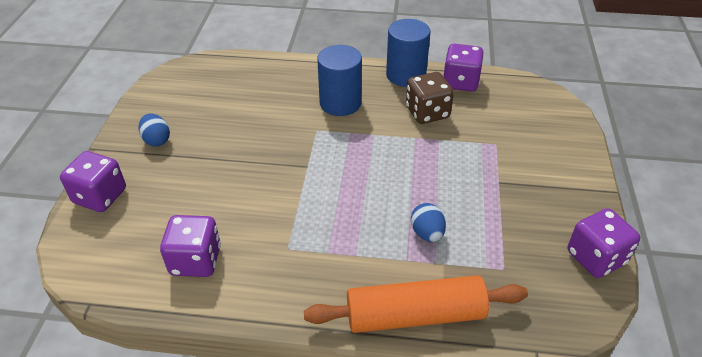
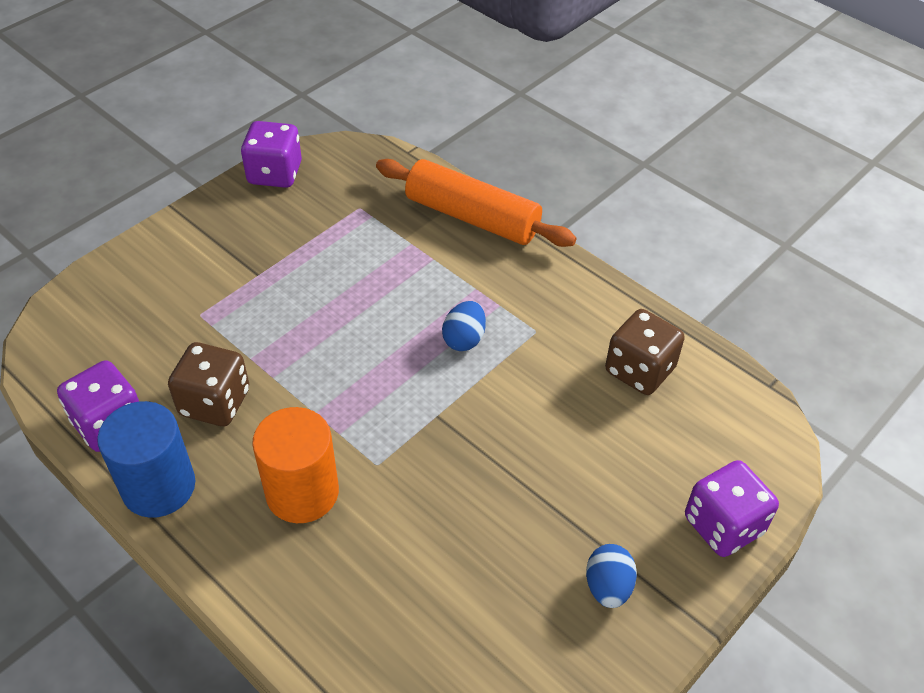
camera: 145 degrees left, 5 degrees up
(196, 260) = (639, 370): purple dice -> brown dice
(340, 103) = (302, 492): blue cylinder -> orange cylinder
(427, 233) = (389, 269): blue egg -> blue egg (464, 339)

